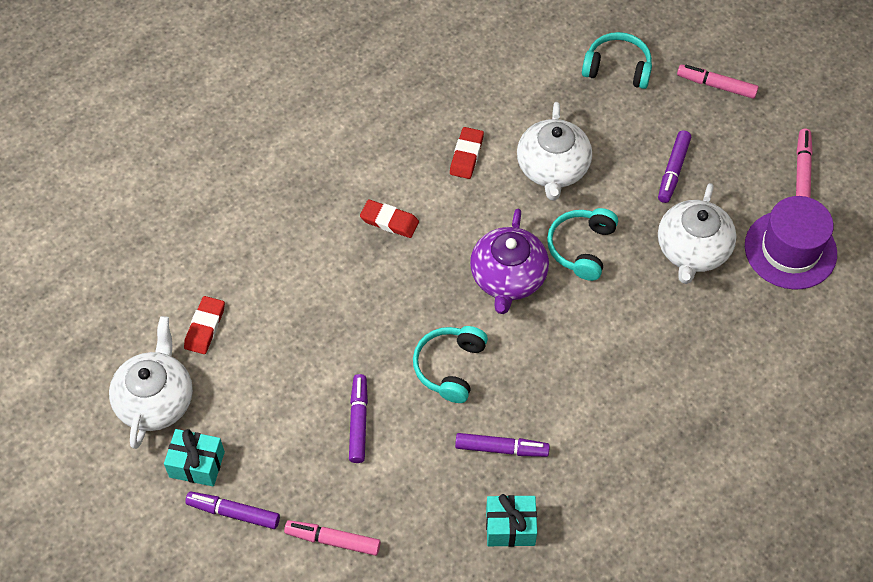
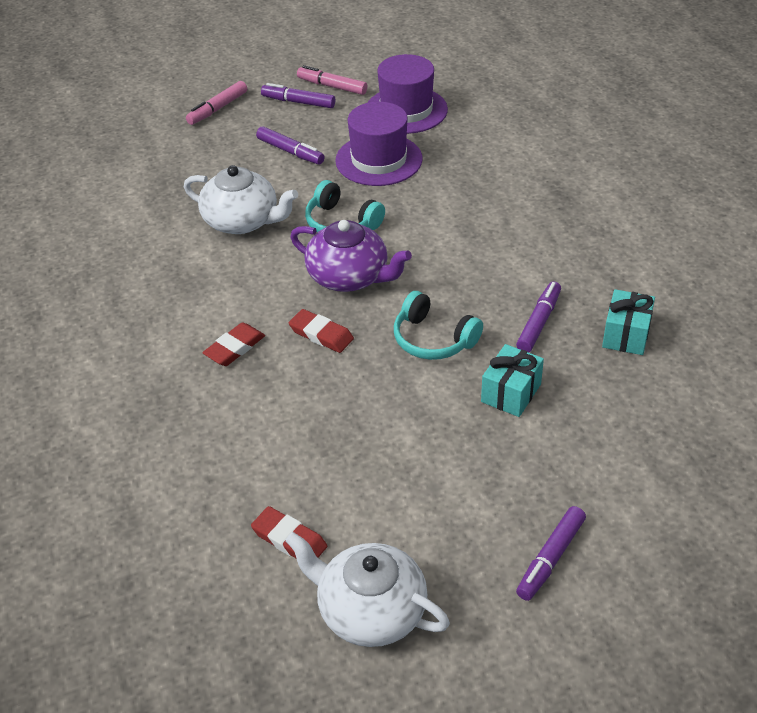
camera: 70 degrees left, 15 degrees down
(197, 464) = (475, 583): turquoise gift -> turquoise gift (511, 393)
(333, 540) = (608, 474): pink marker -> none
(358, 421) = (470, 423): purple marker -> purple marker (298, 102)
(466, 155) = (189, 274): red eraser -> red eraser (321, 334)
(617, 68) = (158, 157): turquoise headphones -> none
(692, 250) = (379, 160): white teapot -> purple hat

